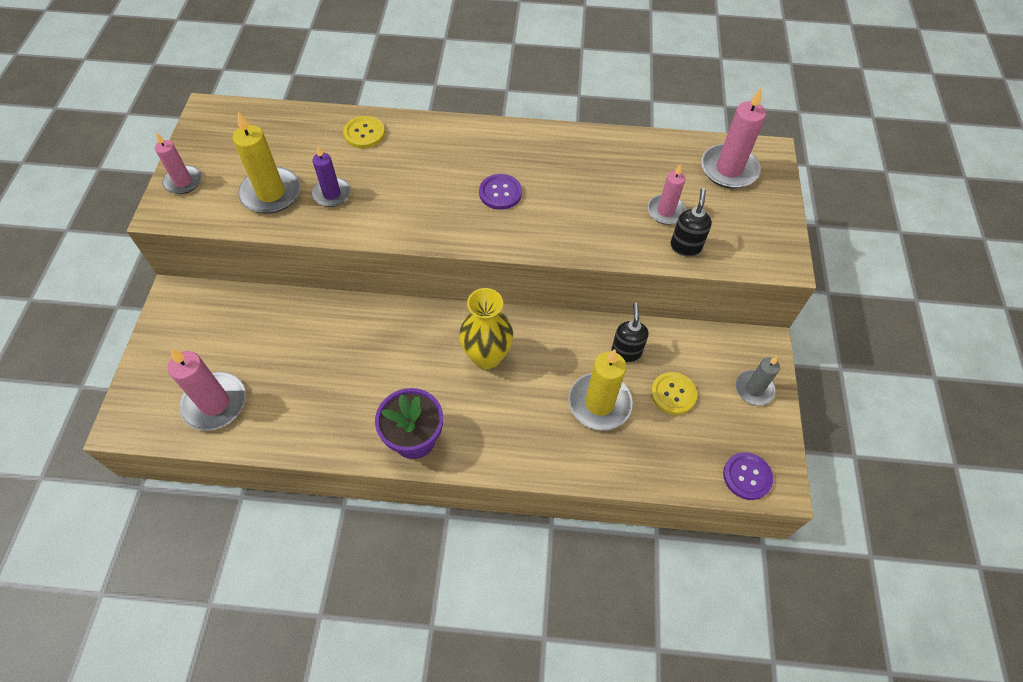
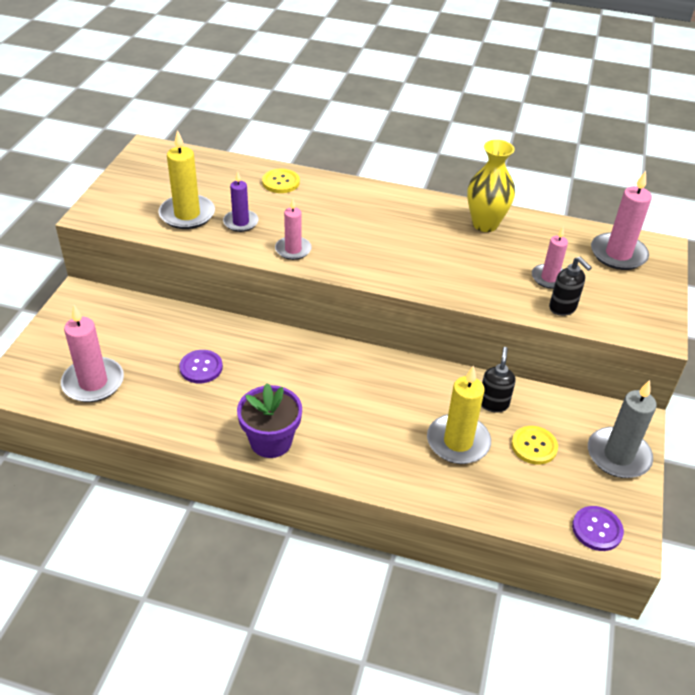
camera: 10 degrees right, 15 degrees down
(183, 181) = (113, 196): pink candle -> pink candle (293, 250)
(487, 357) = (355, 386): yellow vase -> yellow vase (485, 224)
(500, 193) = (394, 242): purple button -> purple button (201, 367)
(685, 246) = (563, 308): black soap dispenser -> black soap dispenser turned 120 degrees clockwise
(754, 389) = (618, 455): grey candle -> grey candle, size x1.59

